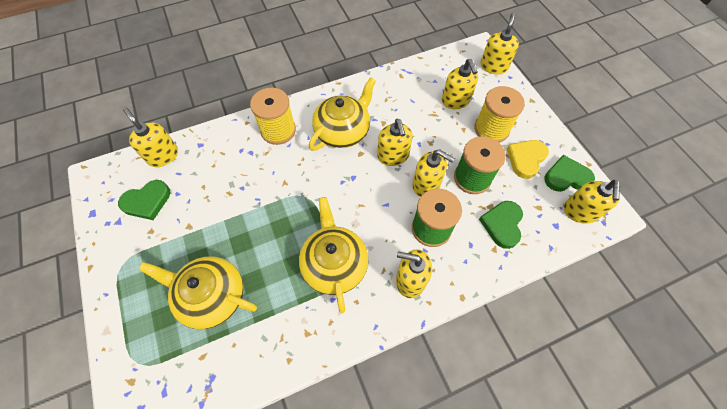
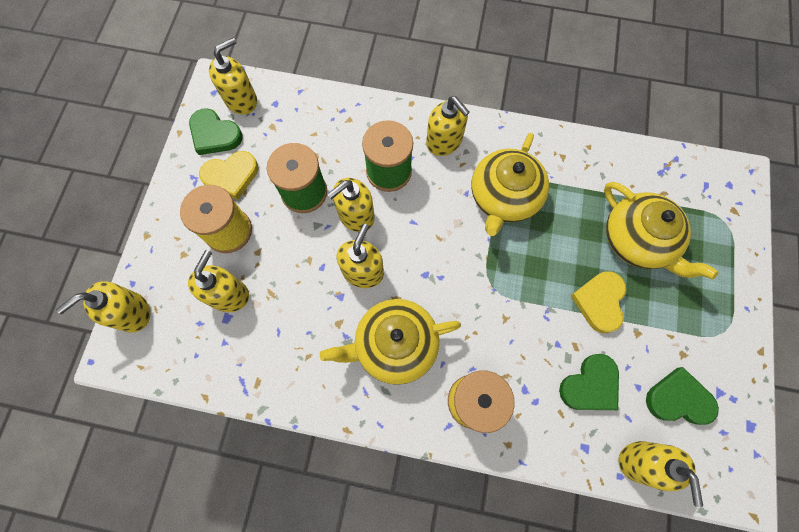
camera: 145 degrees left, 10 degrees up
(224, 231) = (599, 302): none -> yellow heart
(426, 185) = (356, 215): yellow soap dispenser -> yellow soap dispenser turned 105 degrees counterclockwise
(502, 224) = (321, 133): green heart -> green heart (590, 385)

